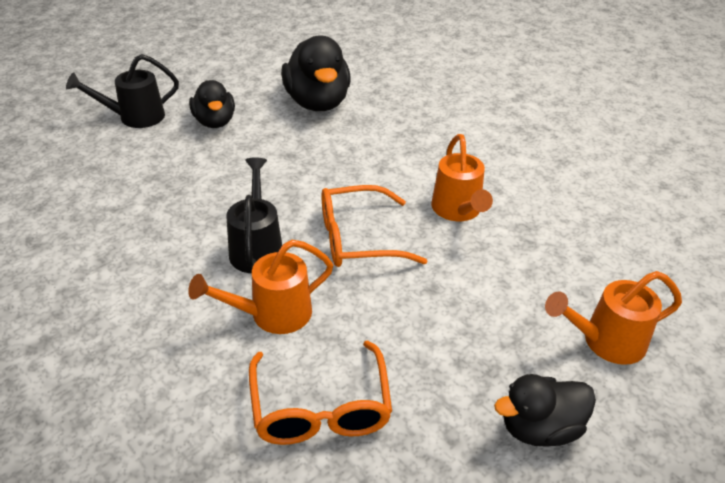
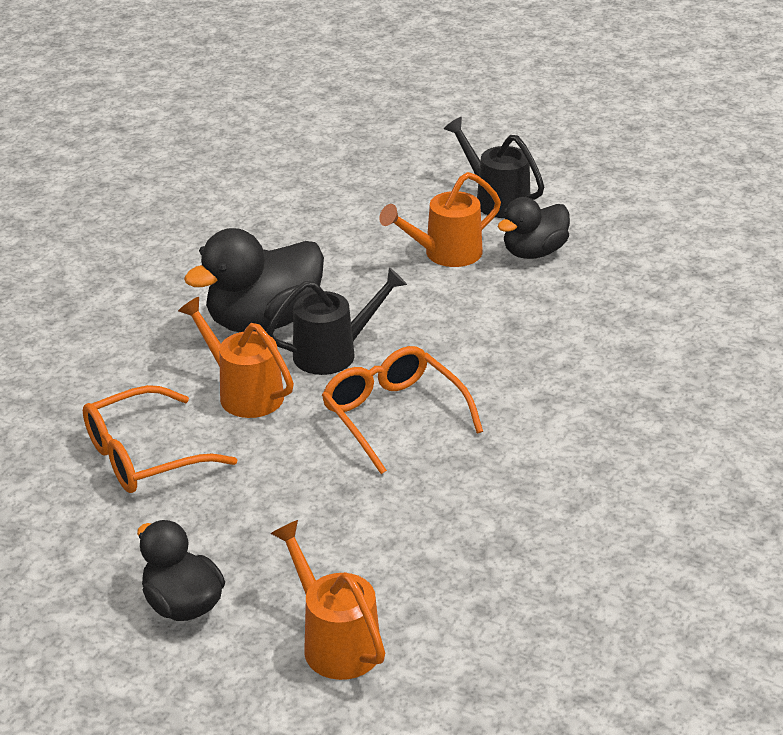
camera: 70 degrees right, 5 degrees down
(317, 103) = (645, 311): black duck -> black duck (264, 321)
(458, 211) = (500, 480): orange watering can -> orange watering can (445, 254)

